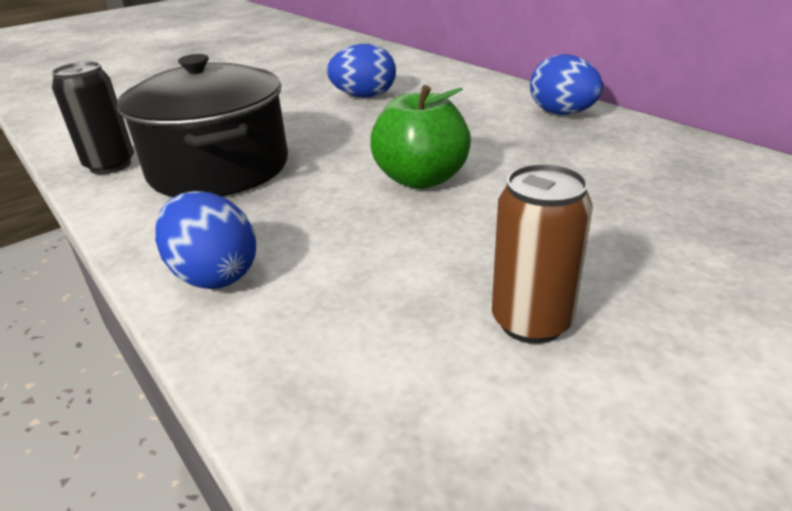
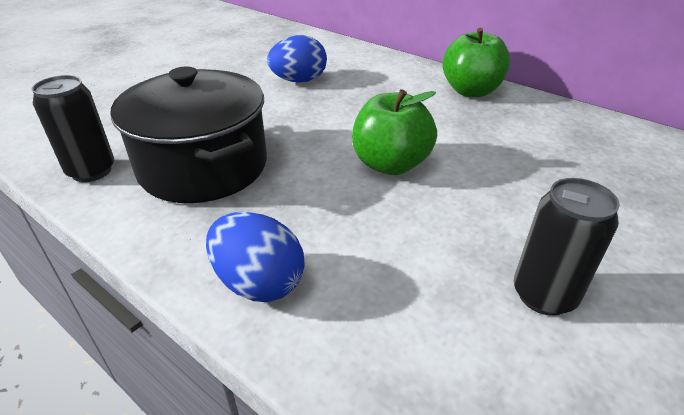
camera: 15 degrees left, 5 degrees up
(531, 322) = (543, 295): brown can -> black can
(562, 113) = (471, 91): blue egg -> green apple

